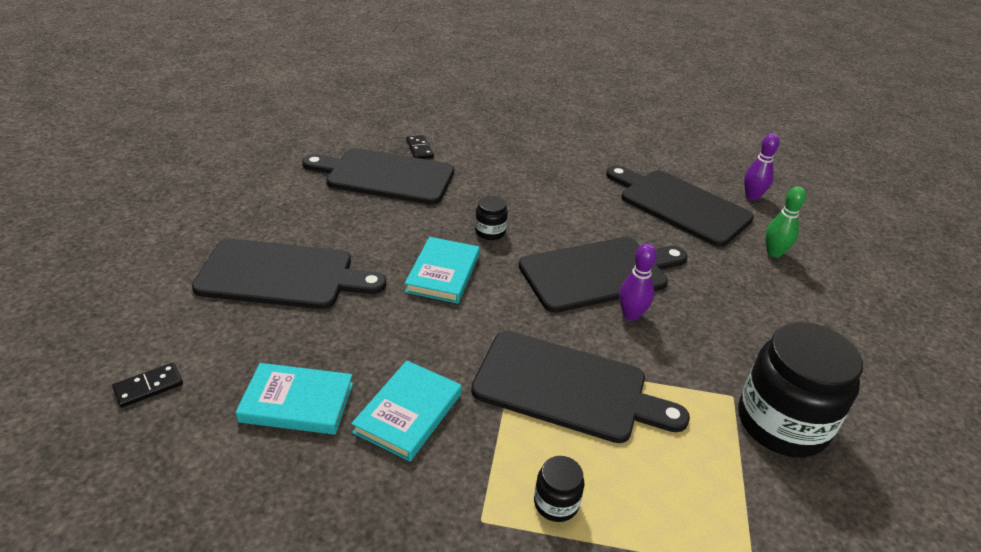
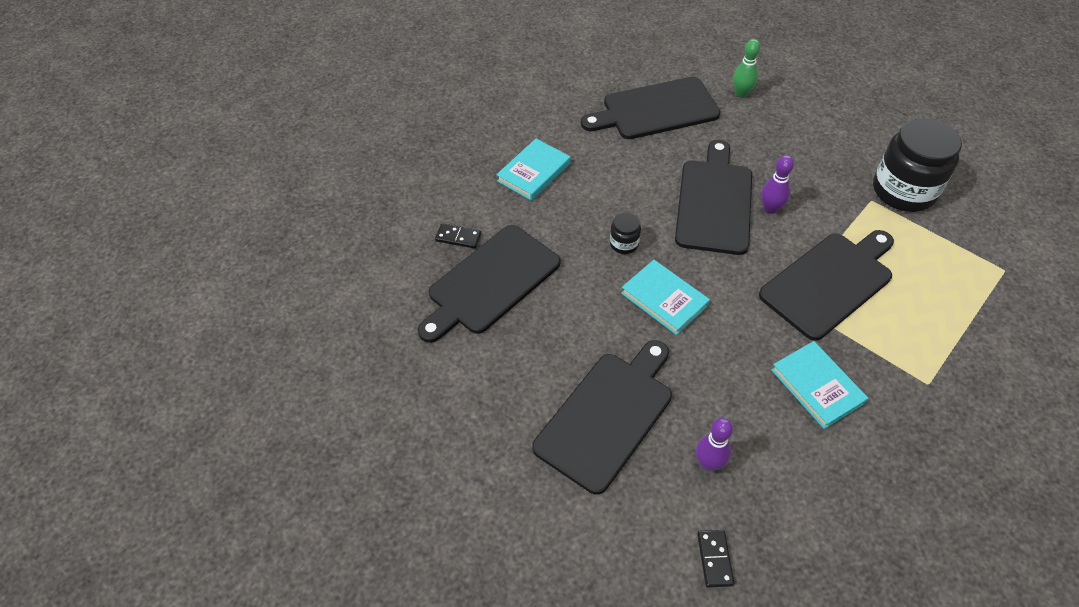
camera: 55 degrees left, 15 degrees up
(297, 402) = (777, 455): turquoise book -> turquoise book (533, 172)
(556, 503) = (927, 338): black jar -> none
(752, 196) = (668, 63): purple bowling pin -> purple bowling pin (708, 463)

